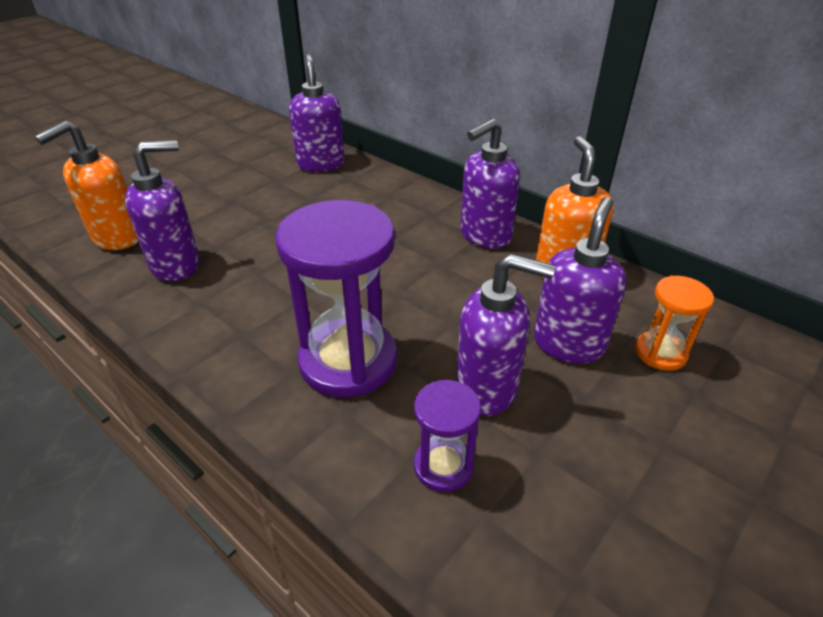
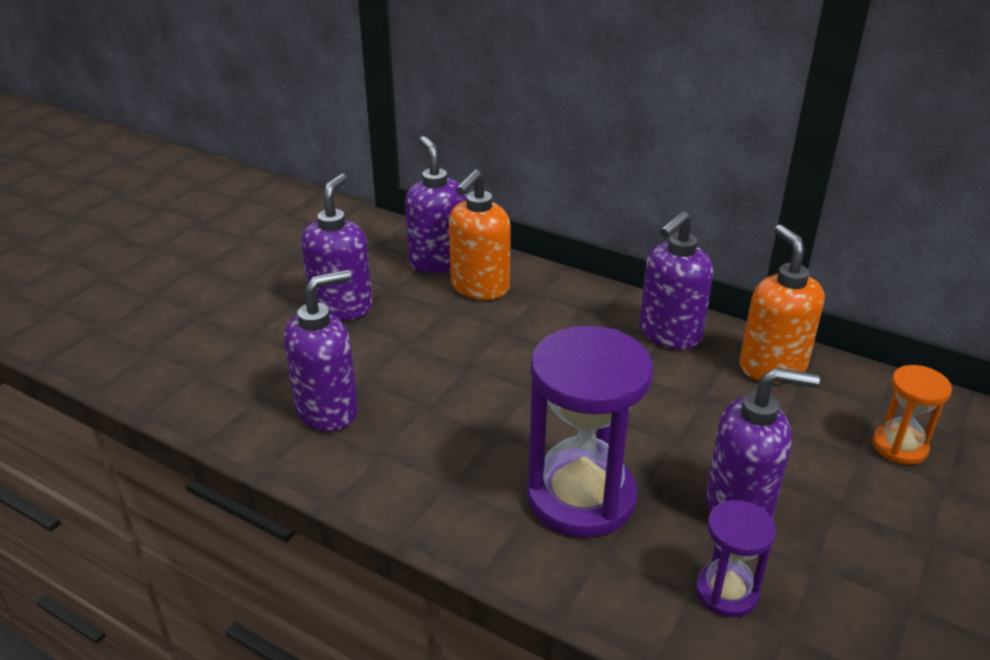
camera: 10 degrees left, 5 degrees down
(116, 238) = (234, 384): orange soap dispenser -> orange soap dispenser (479, 288)
(568, 343) = (804, 448): purple soap dispenser -> purple soap dispenser (342, 307)

